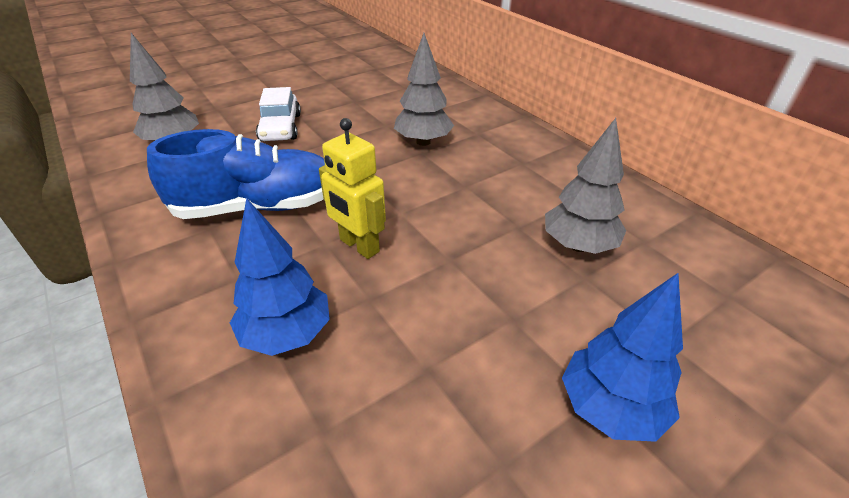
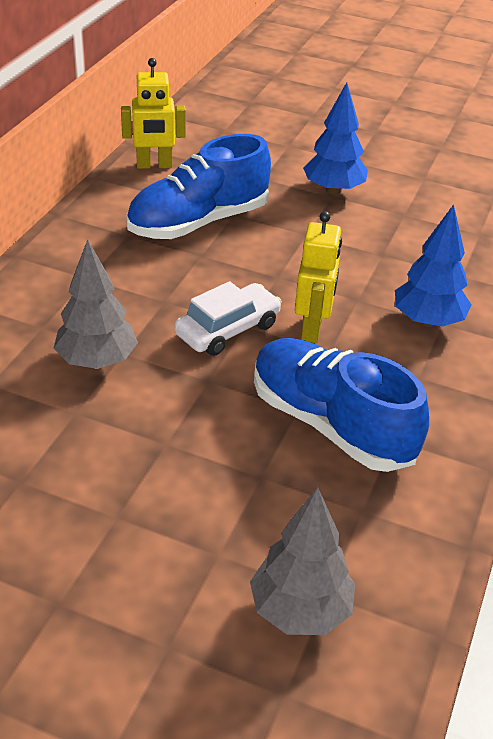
camera: 125 degrees left, 0 degrees up
(281, 127) = (164, 515): white car -> white car (227, 329)
(578, 245) = (198, 222): grey tree -> blue shoe
(720, 258) = (154, 165): none -> yellow robot

